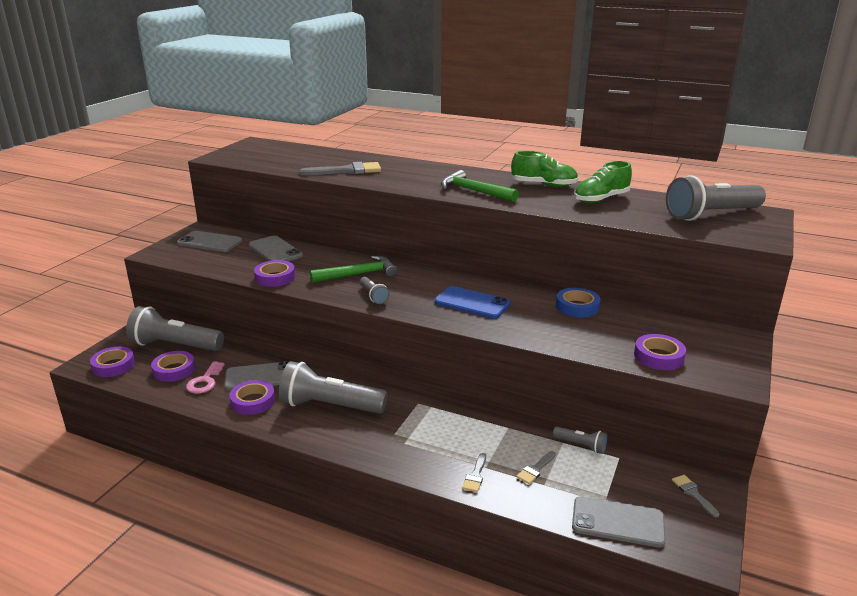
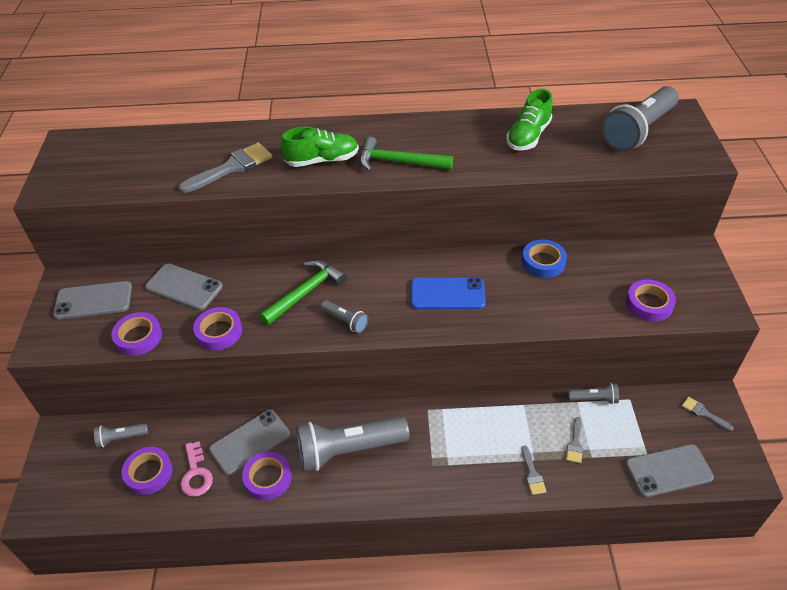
camera: 25 degrees left, 20 degrees up
(113, 365) = (72, 497): purple tape -> purple tape (138, 337)
(175, 345) = (121, 438): grey flashlight -> grey flashlight, size x0.47
(544, 185) = (458, 128): green shoe -> green shoe (322, 160)

